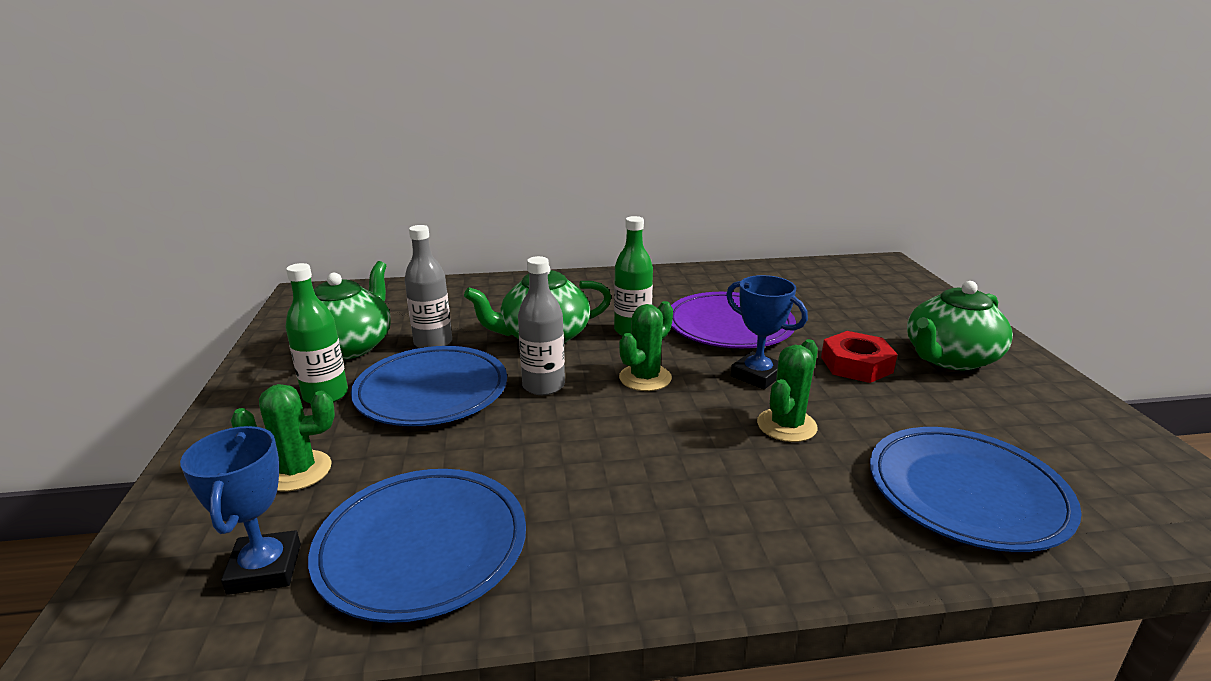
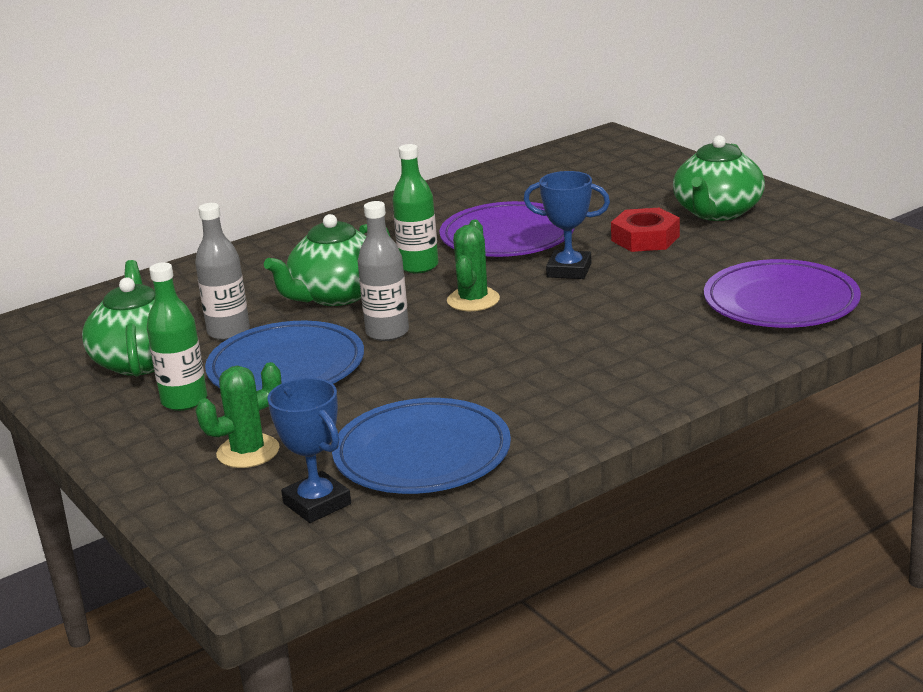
camera: 25 degrees left, 0 degrees up
(786, 425) = (623, 299): green cactus -> none
(966, 492) = (781, 301): blue plate -> purple plate

